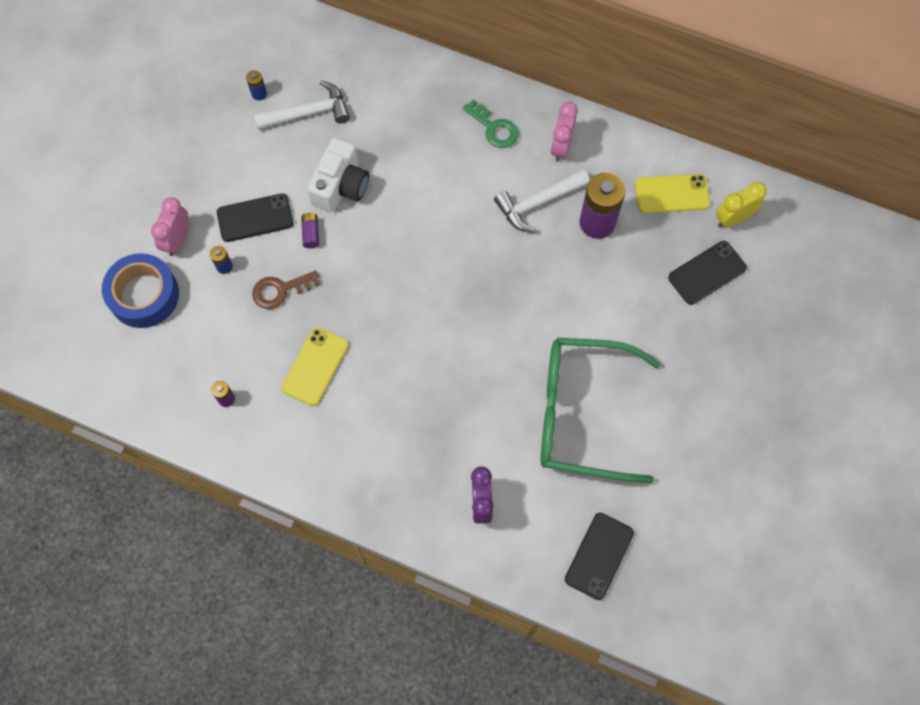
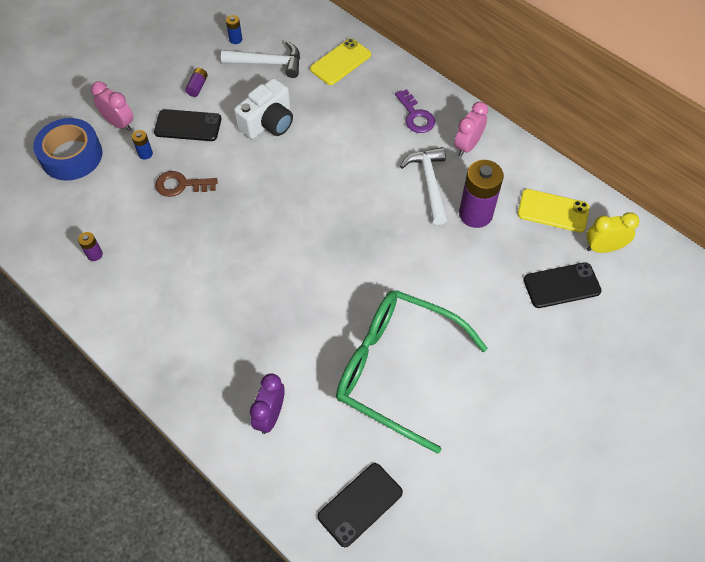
camera: 20 degrees right, 10 degrees down
(178, 240) = (119, 123): pink clock -> pink clock turned 90 degrees clockwise
(311, 233) = (227, 150): purple battery -> purple battery (197, 86)
(315, 366) = (180, 253): yellow phone -> yellow phone (340, 62)
(494, 128) = (415, 116): green key -> purple key
(538, 203) = (429, 183): white hammer -> white hammer turned 90 degrees clockwise

